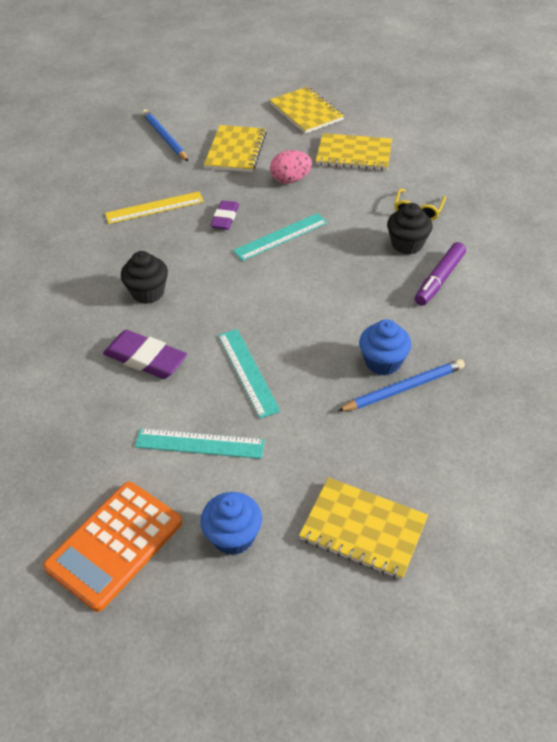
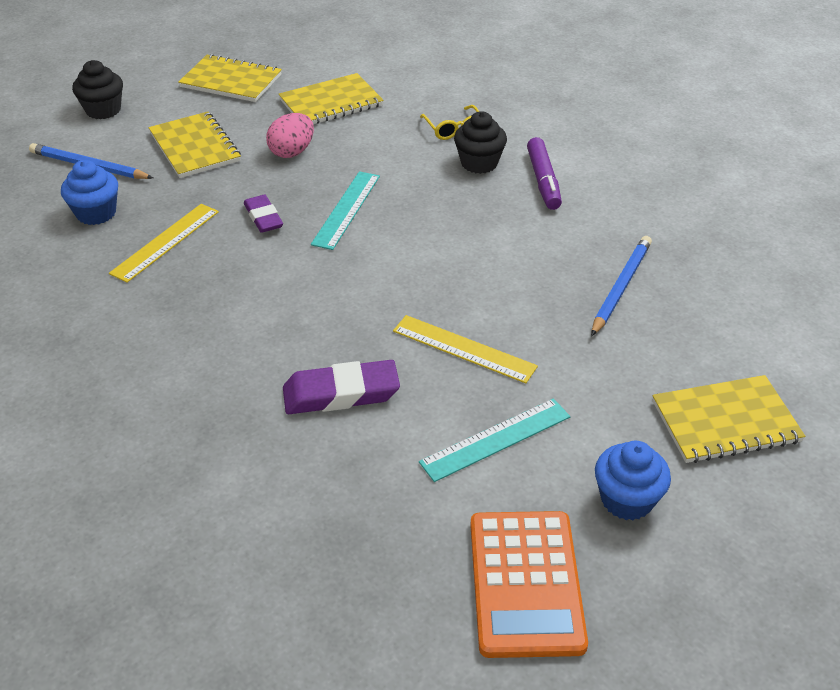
camera: 40 degrees left, 5 degrees down
(148, 292) = (263, 329): black cupcake -> black cupcake (103, 110)
(248, 372) = (464, 348): turquoise ruler -> yellow ruler
(383, 362) = (577, 274): blue cupcake -> blue cupcake (96, 213)

